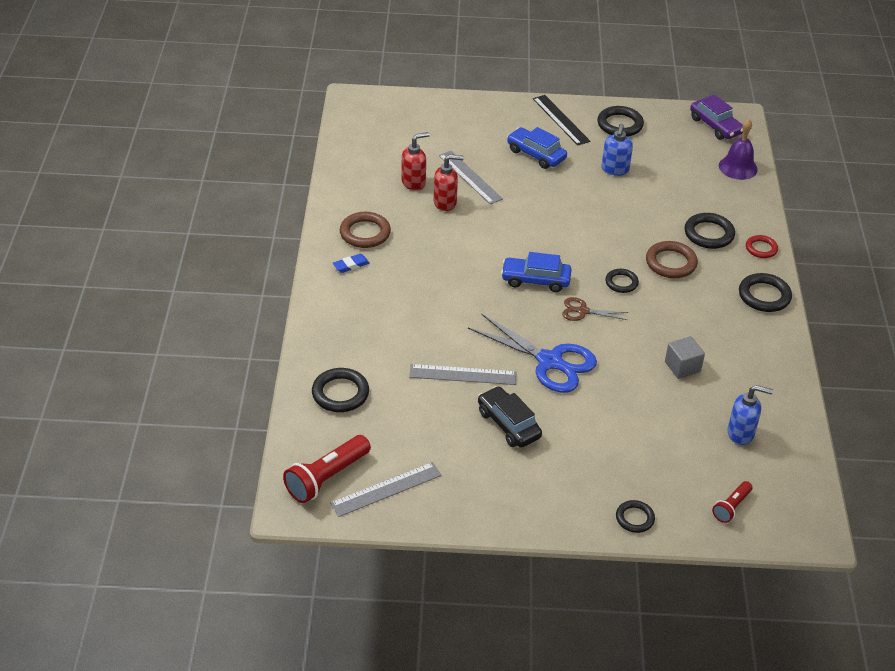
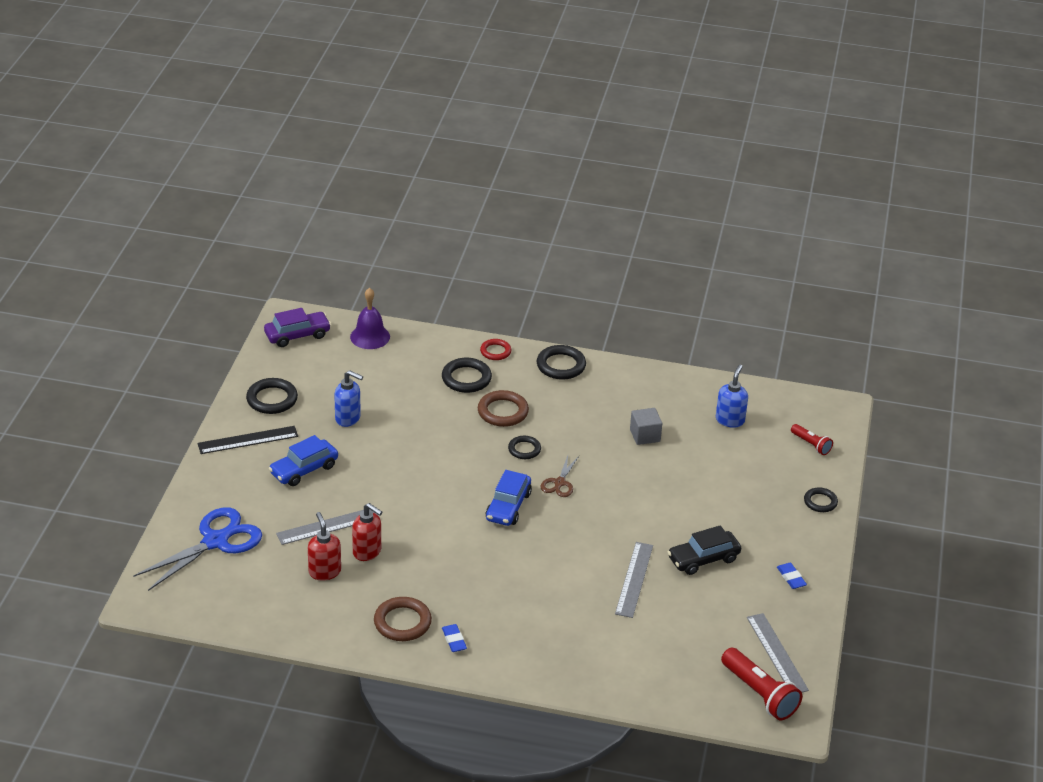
camera: 80 degrees left, 5 degrees down
(340, 393) = (648, 671): black ring -> none
(445, 203) = (367, 552): red soap dispenser -> red soap dispenser turned 120 degrees clockwise
(502, 497) = (791, 578): none -> blue eraser
(549, 361) = (625, 518): blue scissors -> blue scissors (215, 541)

